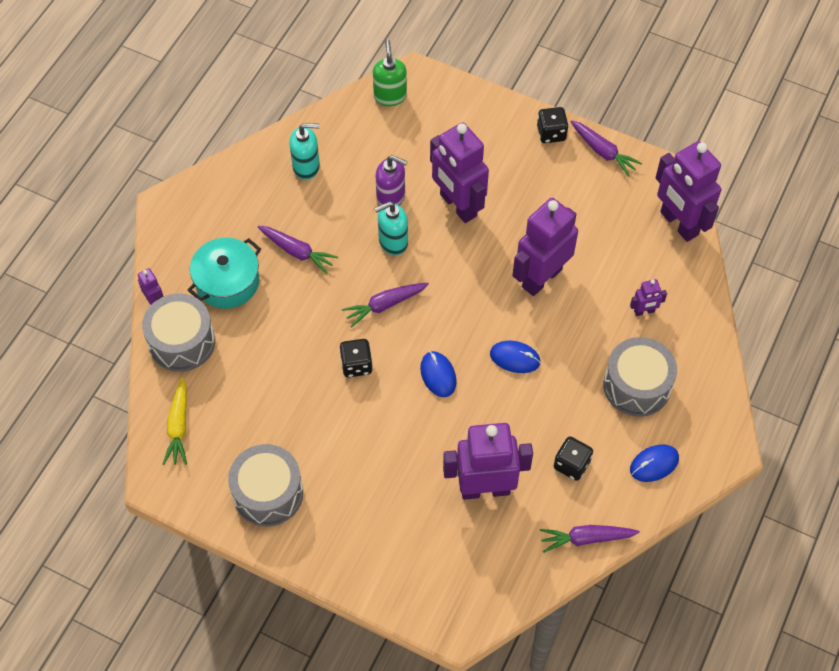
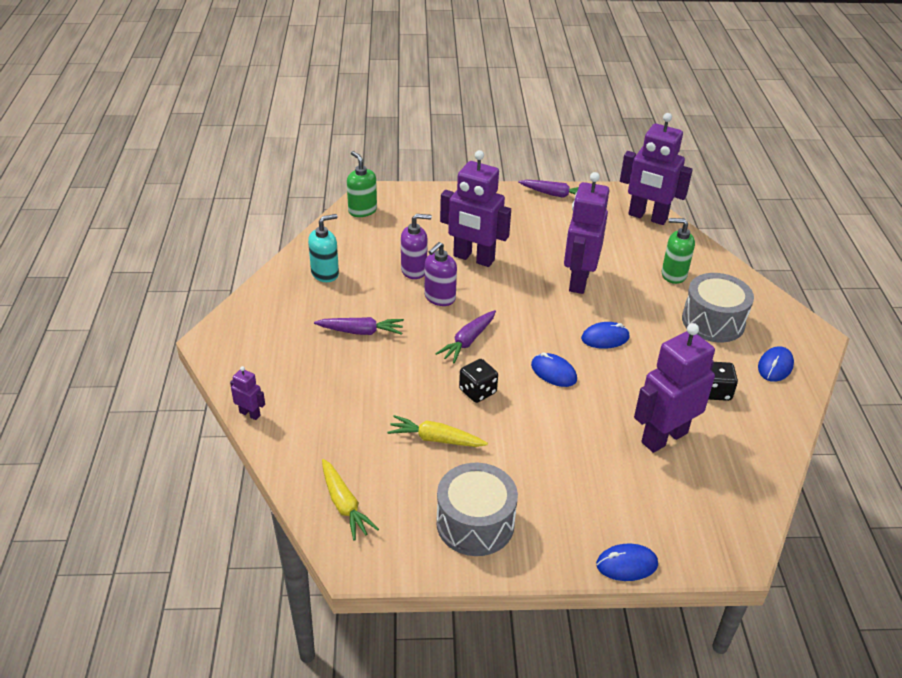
camera: 30 degrees left, 20 degrees down
(182, 342) = (299, 435): grey drum -> none
(227, 282) = (311, 374): turquoise pot -> none
(288, 398) = (435, 439): none -> yellow carrot
(361, 589) = (626, 564): none -> blue mouse
(393, 242) = (439, 298): turquoise soap dispenser -> purple soap dispenser
(551, 133) = (508, 195): black dice -> none
(586, 539) = (776, 439): purple carrot -> none
(644, 311) = (673, 275): purple robot -> green soap dispenser

